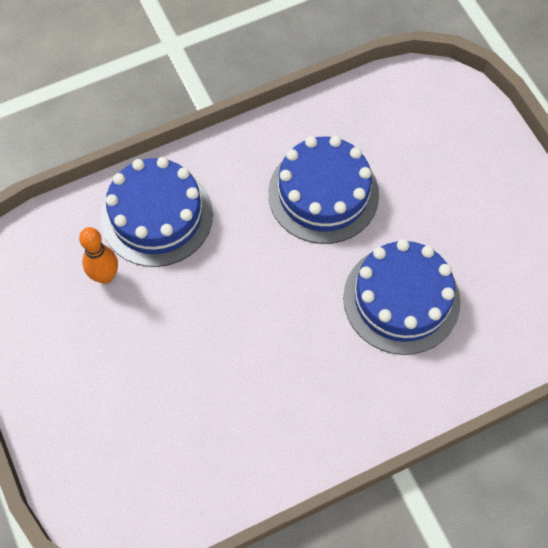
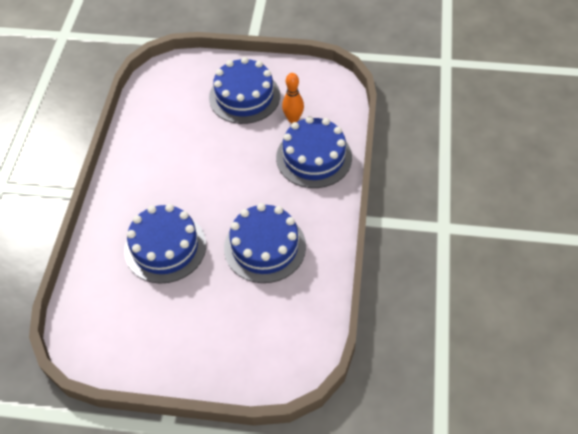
camera: 125 degrees right, 10 degrees down
(99, 365) = (244, 96): none -> blue cake

